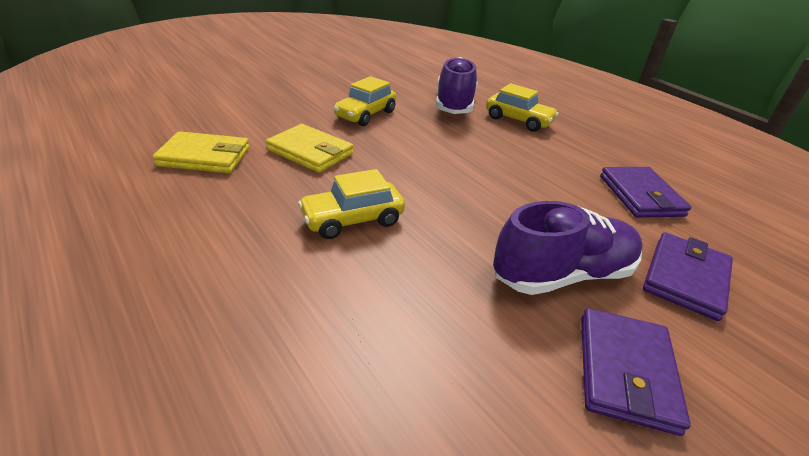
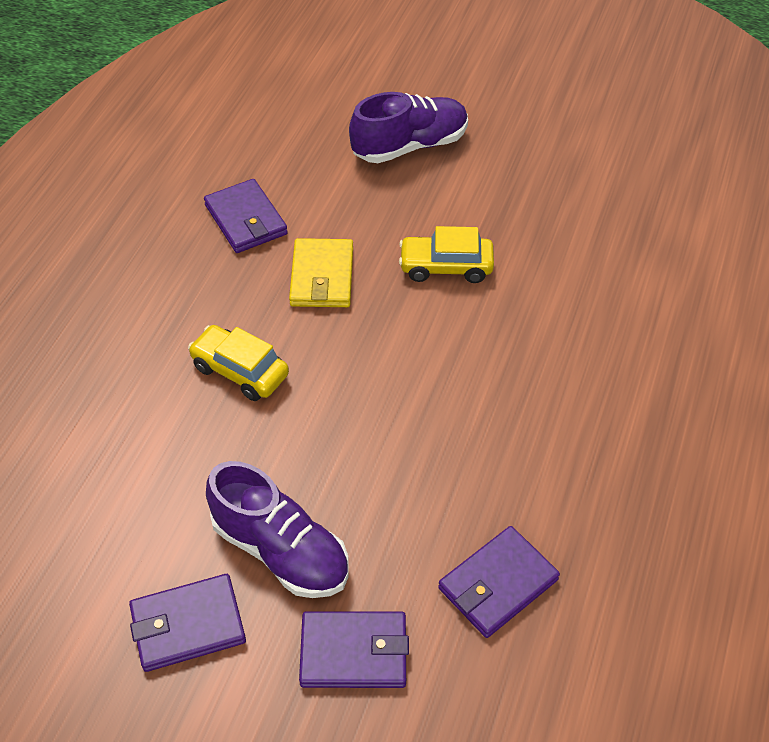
camera: 60 degrees right, 15 degrees up
(204, 157) = (246, 220): yellow wallet -> purple wallet
(454, 104) = (567, 324): purple shoe -> purple shoe (410, 146)
(518, 120) = (590, 404): yellow car -> none

